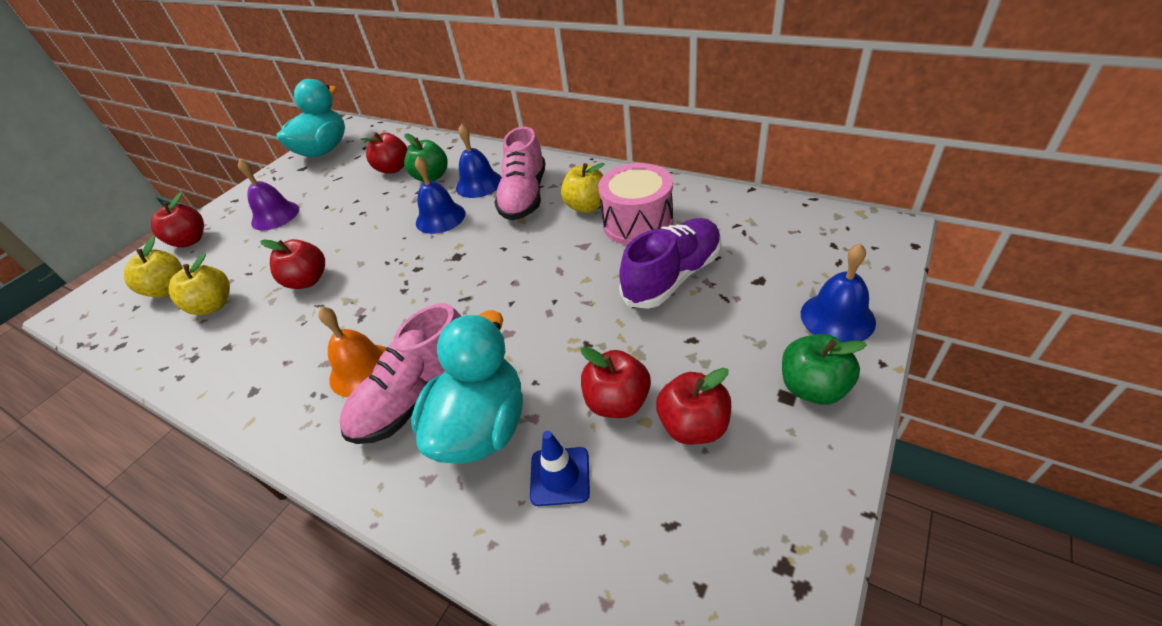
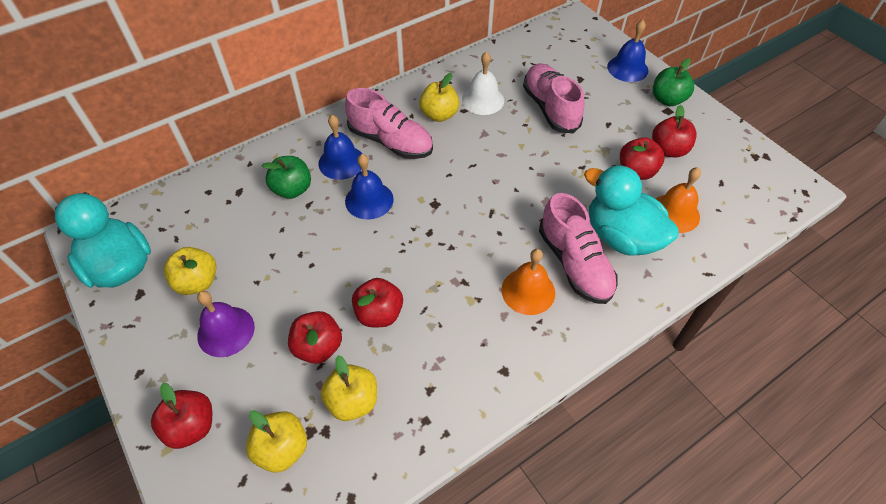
camera: 70 degrees left, 10 degrees up
(318, 183) = (197, 282): none -> yellow apple
(393, 169) = (242, 213): red apple -> red apple (318, 347)
(560, 476) = (674, 213): blue traffic cone -> orange bell
(637, 223) = (483, 100): pink drum -> white bell
(672, 276) = (550, 108): purple shoe -> pink shoe

